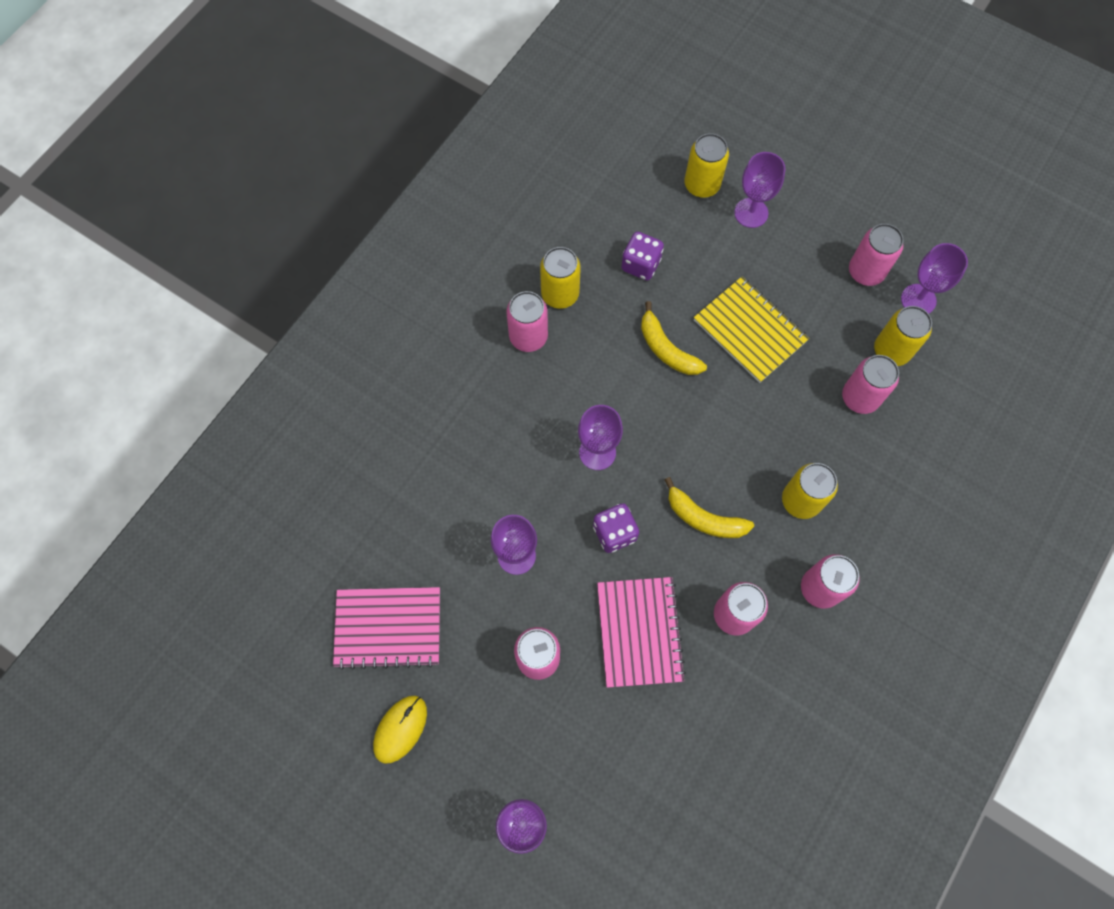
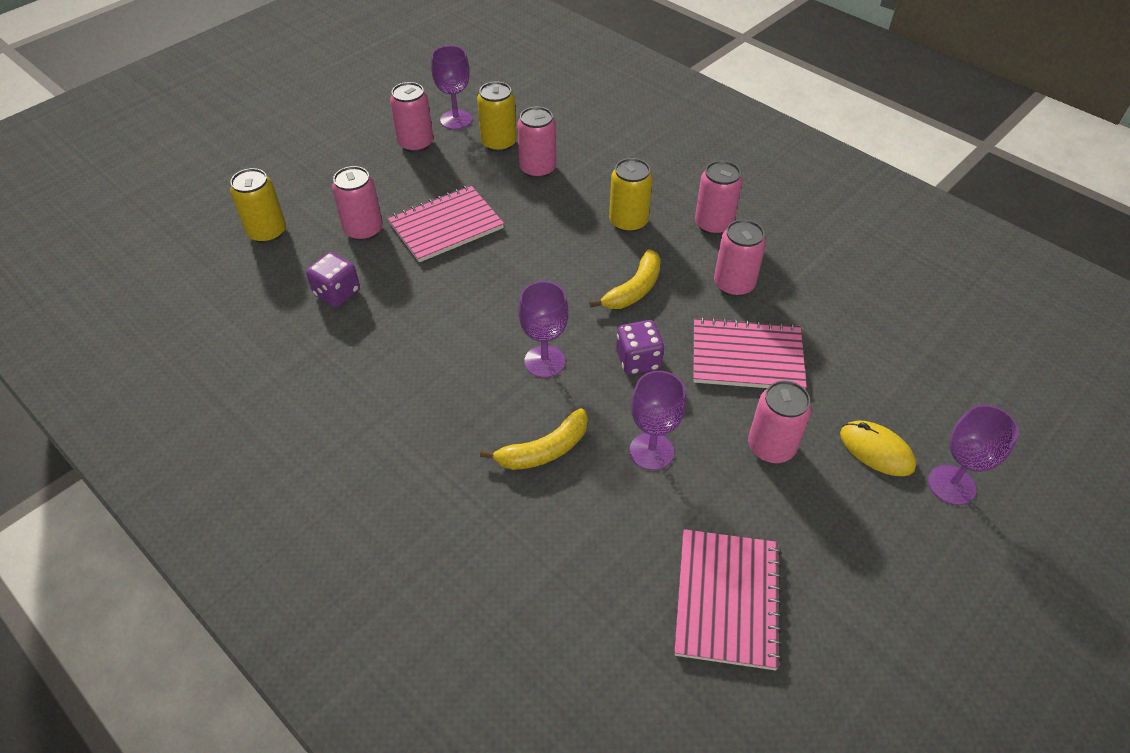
camera: 80 degrees left, 20 degrees down
(400, 729) = (854, 599): yellow mouse -> yellow mouse (876, 450)
(528, 337) = (384, 403): pink can -> pink can (363, 230)
(560, 294) = (342, 366): yellow can -> none
(666, 349) = (443, 288): yellow banana -> yellow banana (544, 450)
(750, 330) = (446, 225): yellow notebook -> pink notebook
(751, 213) = (318, 203): purple goblet -> none

